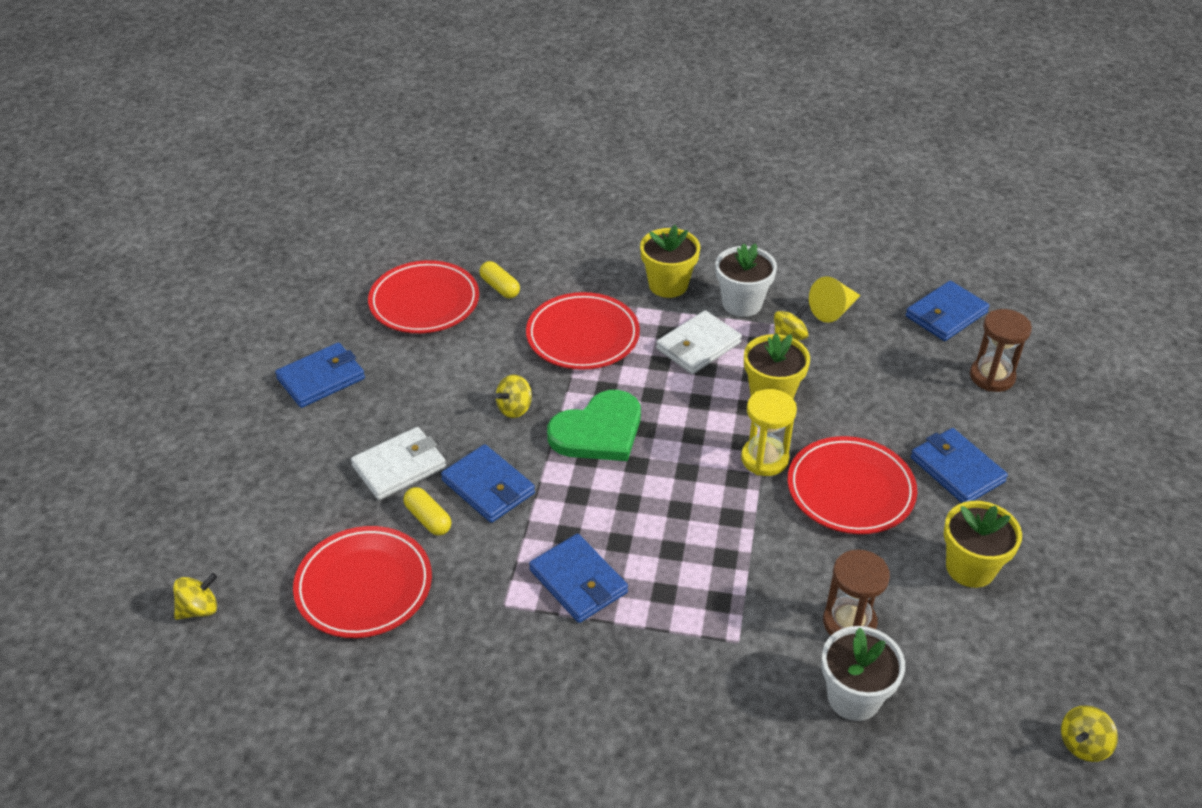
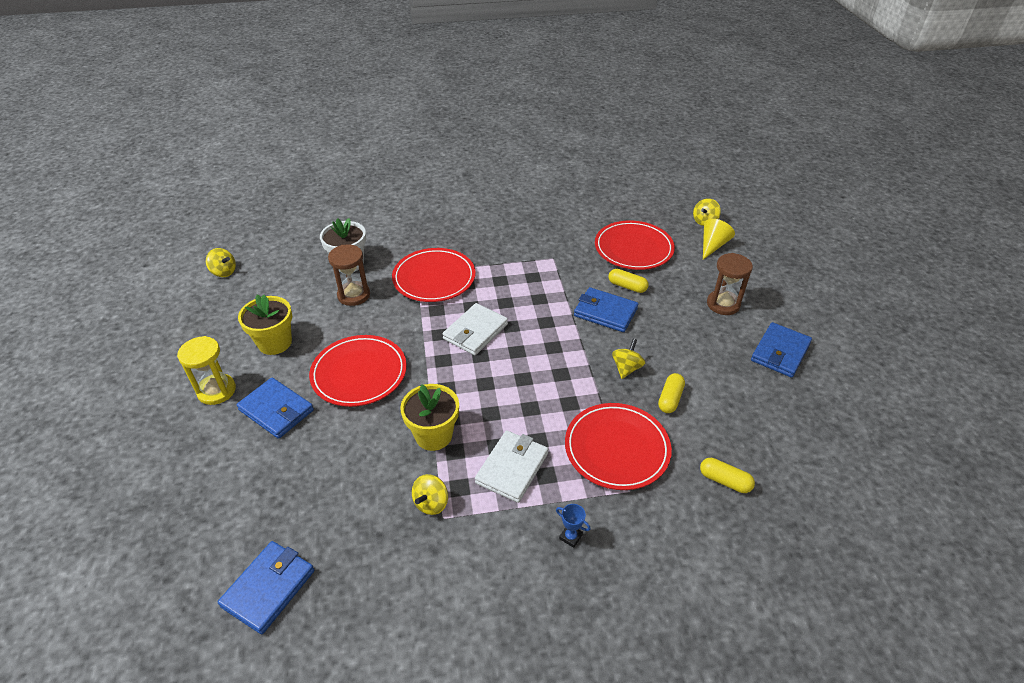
camera: 160 degrees right, 0 degrees up
(399, 466) = (670, 309): white wallet -> white wallet (475, 332)
(424, 302) = (774, 443): red plate -> red plate (434, 278)
(491, 364) = (670, 399): none -> yellow capsule
(578, 581) = (519, 278): blue wallet -> none
(598, 431) = (556, 368): green heart -> none
(668, 285) = (570, 537): yellow flower pot -> blue trophy
(742, 303) = (488, 534): white flower pot -> none
(764, 459) = (426, 379): yellow hourglass -> yellow hourglass (217, 391)
(833, 310) = (392, 555): yellow cone -> yellow cone (712, 246)
(992, 377) = (231, 514): brown hourglass -> brown hourglass (723, 304)
(1083, 745) = (224, 272): yellow spinning top -> yellow spinning top turned 90 degrees clockwise

